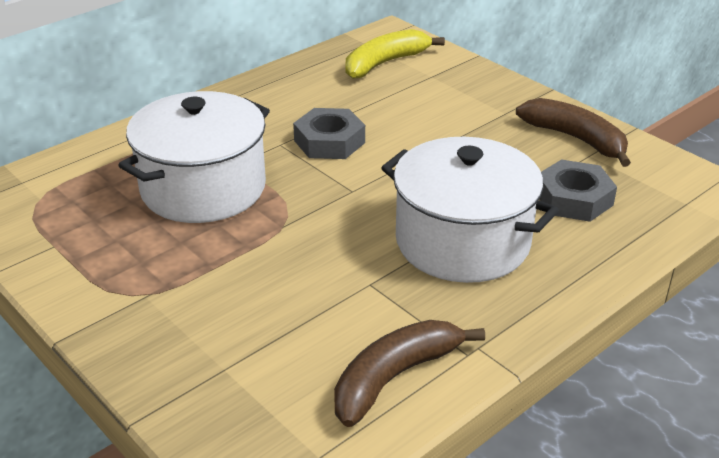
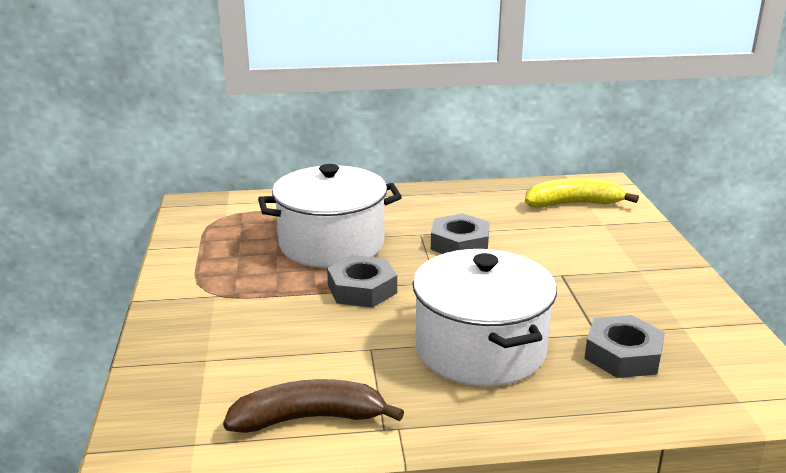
camera: 35 degrees right, 10 degrees down
(292, 226) = (362, 289): none -> grey nut
(576, 139) = (684, 310): brown banana -> none

